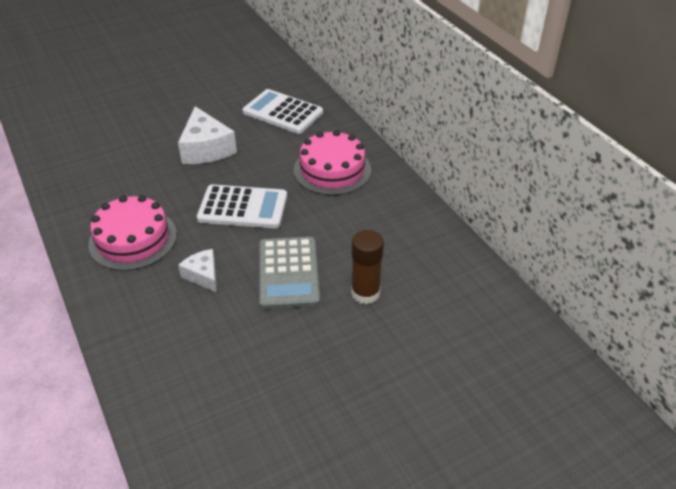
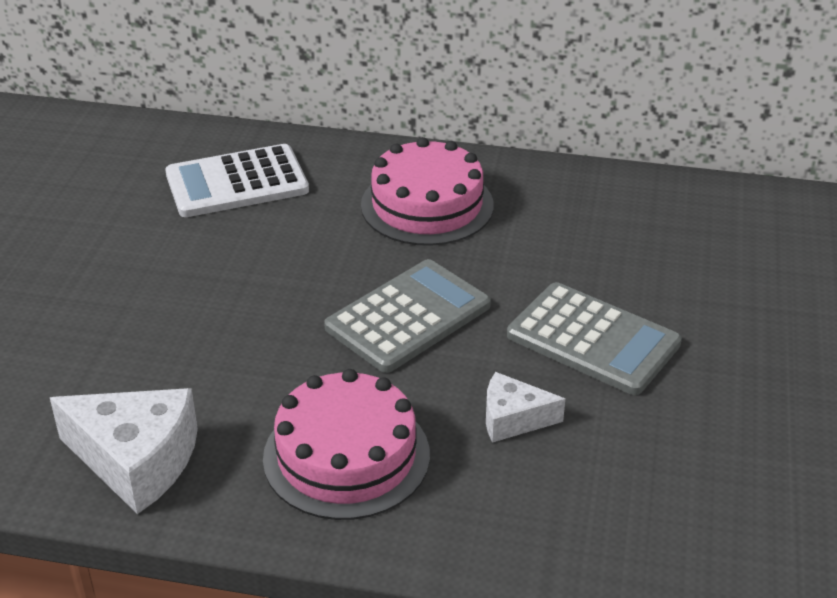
camera: 50 degrees left, 5 degrees down
(206, 149) = (221, 289): white cheese -> white cheese (137, 460)
(243, 207) = (408, 317): white calculator -> grey calculator
(365, 293) = (698, 296): brown glue stick -> none

